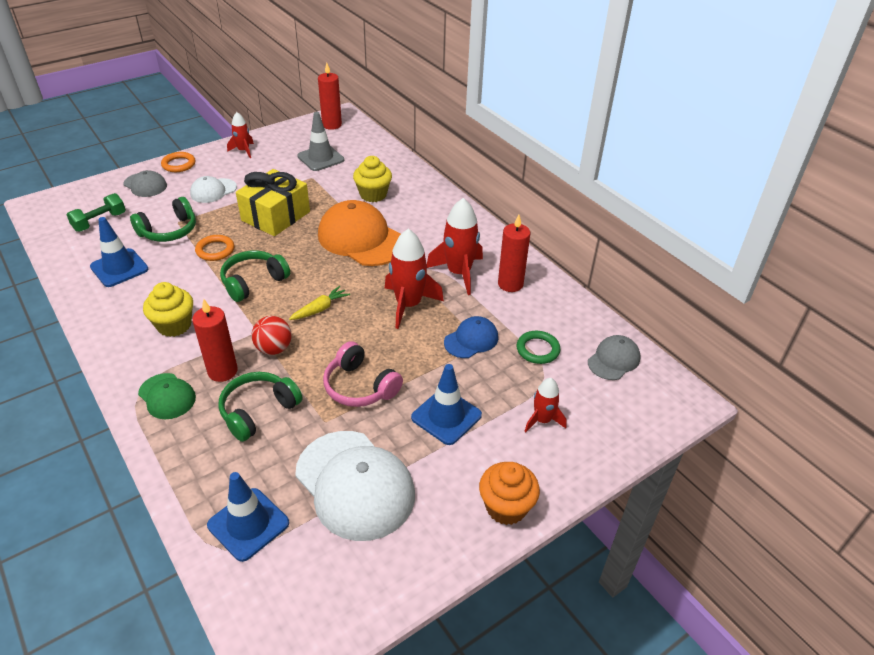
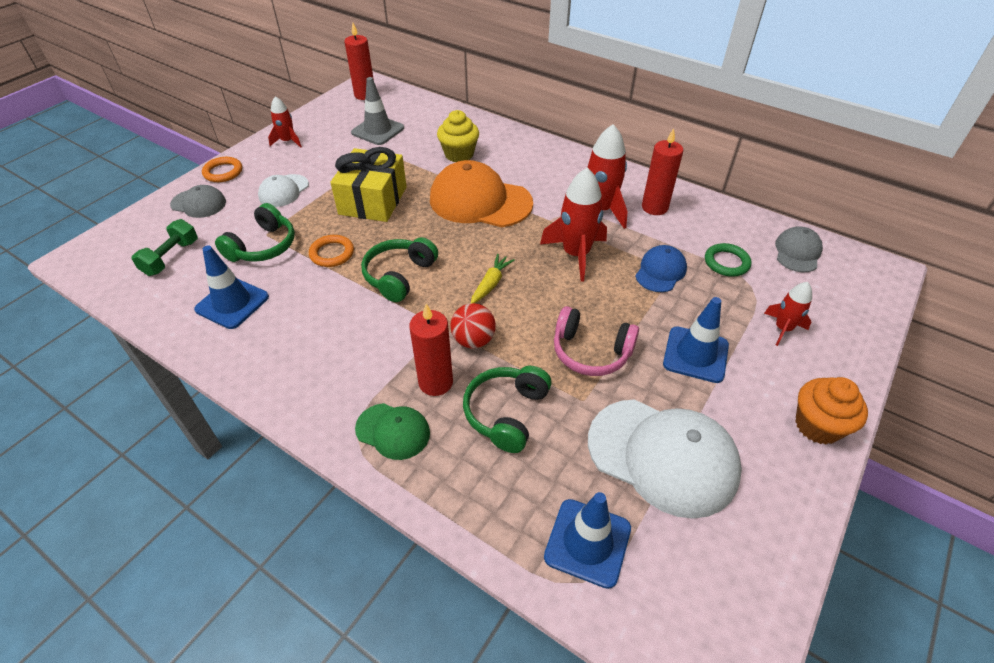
camera: 20 degrees left, 5 degrees up
(174, 325) = (344, 348): yellow cupcake -> none

